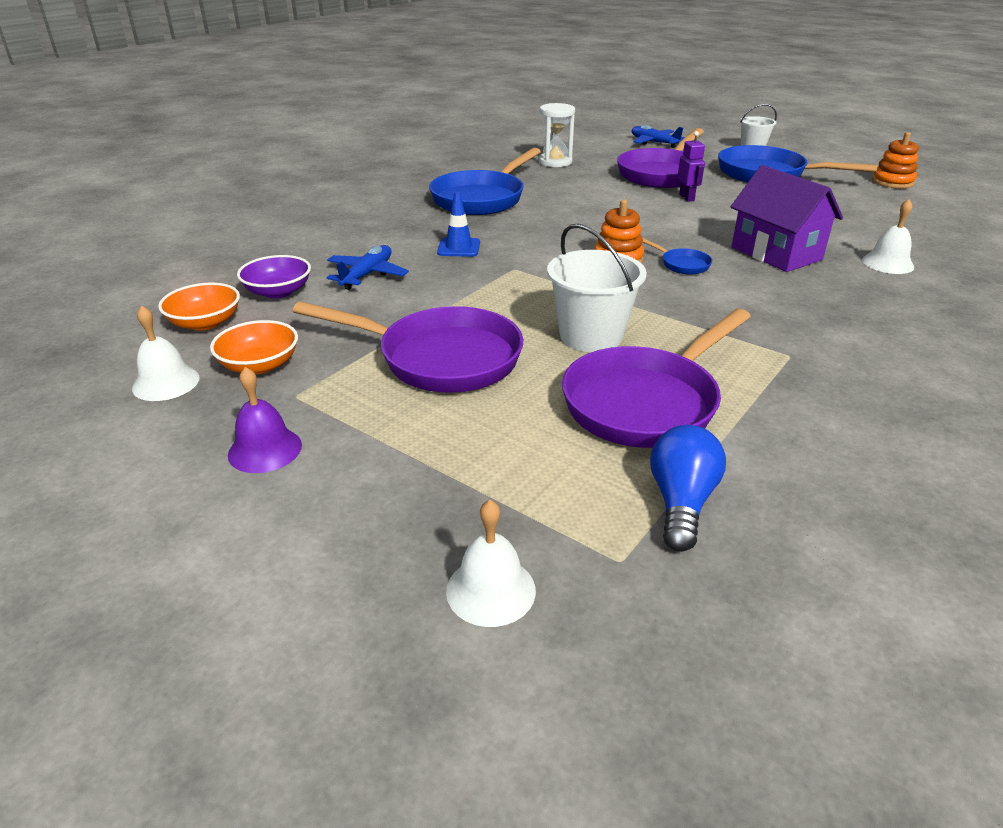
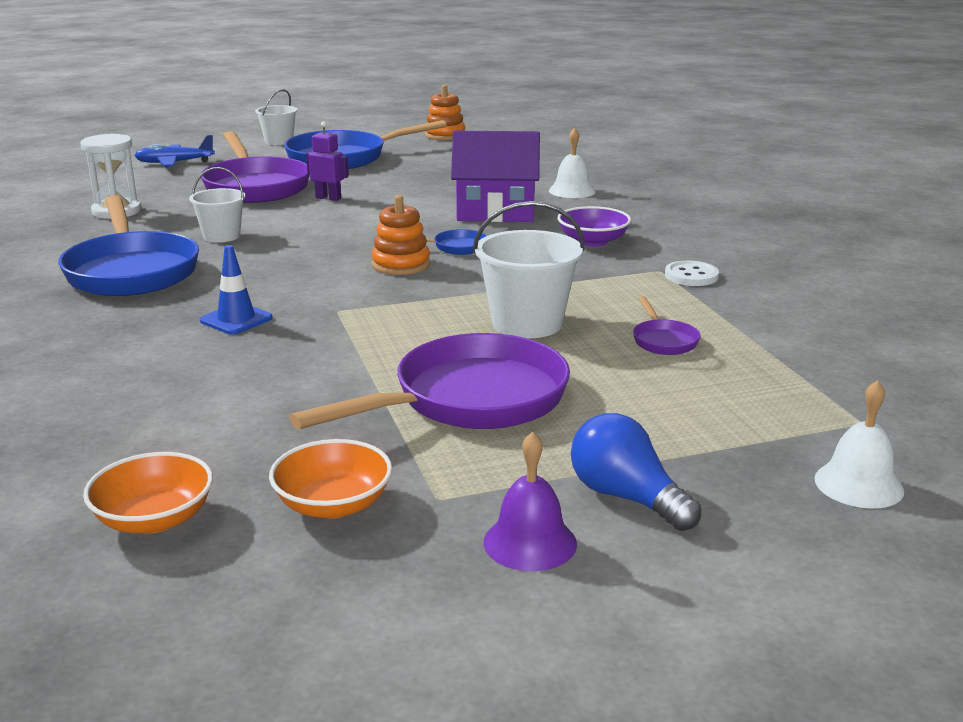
camera: 55 degrees left, 10 degrees down
(166, 383) = (283, 581): white bell -> none
(278, 292) = (153, 449): purple bowl -> purple bowl (593, 241)
(367, 275) = (209, 384): blue plane -> none
(568, 197) = (221, 236): none -> white bucket
(646, 402) = (663, 340): purple pan -> purple pan, size x0.43
(681, 502) = (810, 376): blue light bulb -> blue light bulb (626, 497)
(805, 374) = (691, 276): none -> white button

